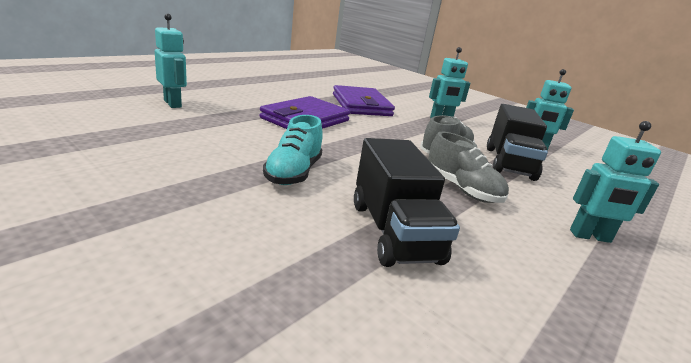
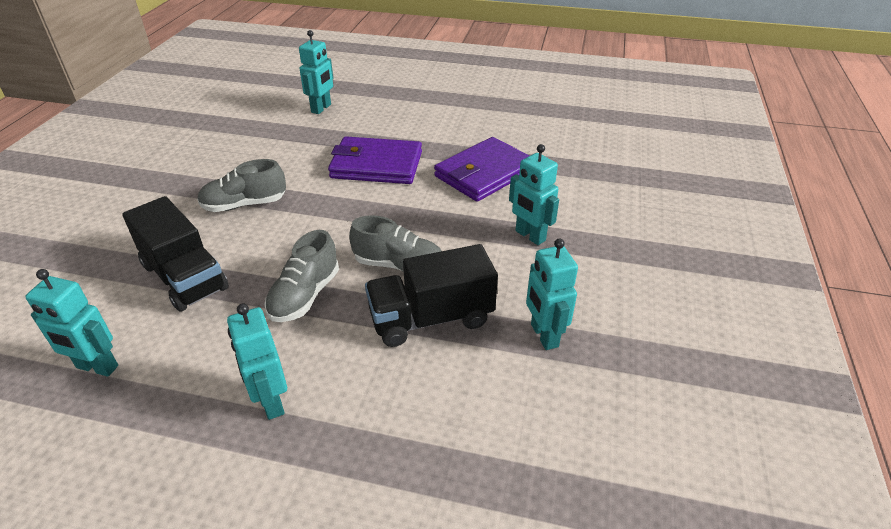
camera: 65 degrees right, 15 degrees up
(293, 173) = (244, 204): turquoise shoe -> grey shoe
(393, 232) = (184, 277): black truck -> black truck turned 90 degrees counterclockwise
(532, 325) = (97, 367): none -> turquoise robot

